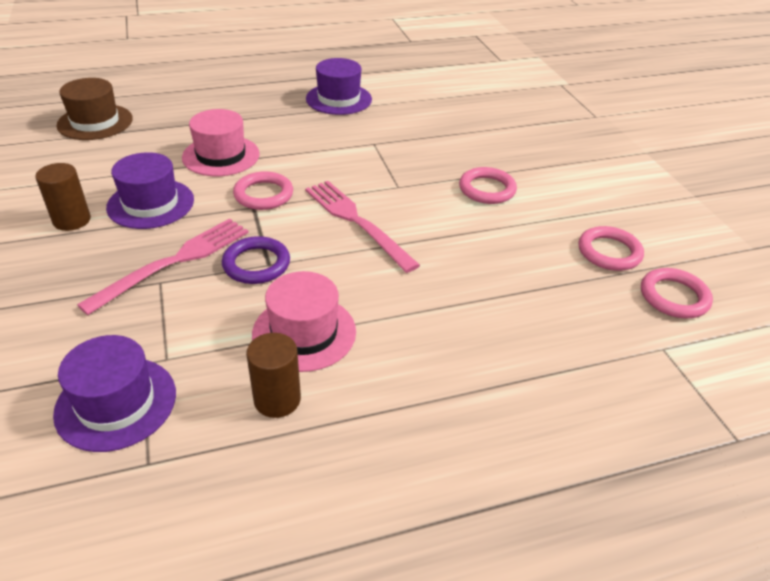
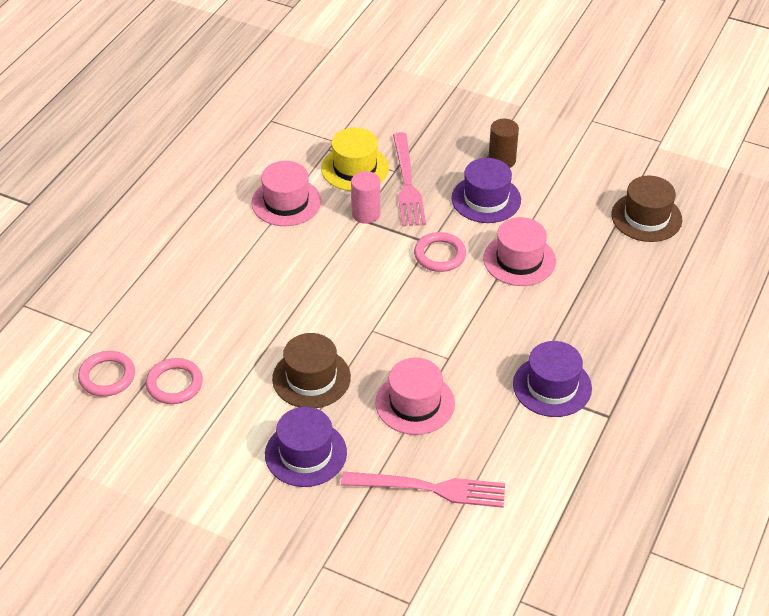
camera: 135 degrees right, 5 degrees up
(116, 403) = (317, 124): purple hat -> purple hat (305, 453)
(184, 314) = (355, 168): none -> yellow hat
(256, 264) = (366, 214): purple ring -> pink cylinder
(277, 399) = (255, 170): brown cylinder -> none
(357, 221) = (356, 281): pink fork -> pink fork (430, 489)
(434, 138) = (415, 403): none -> pink hat
(487, 189) = (311, 378): pink ring -> brown hat

